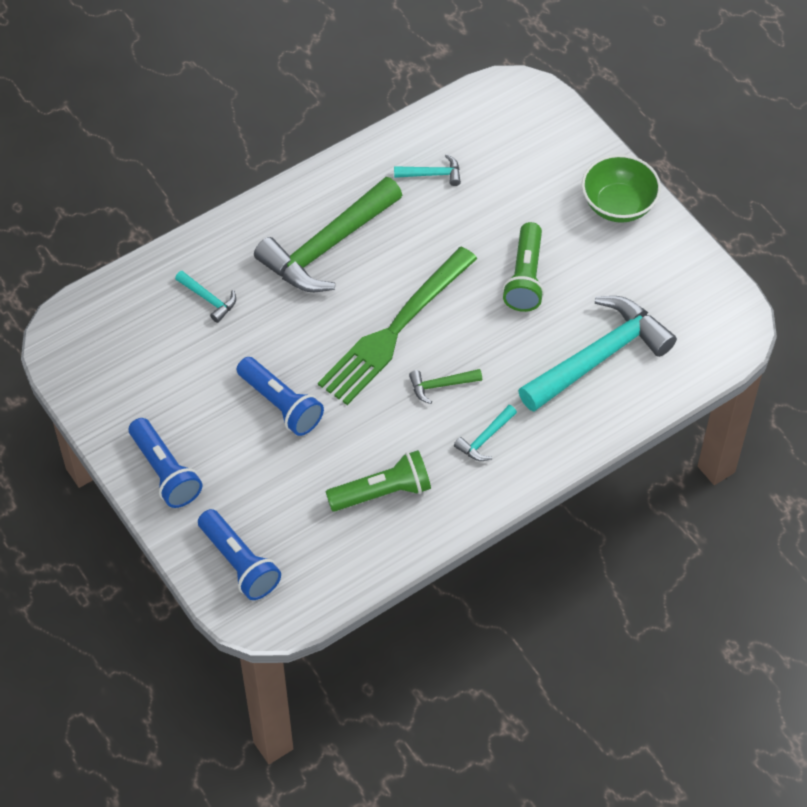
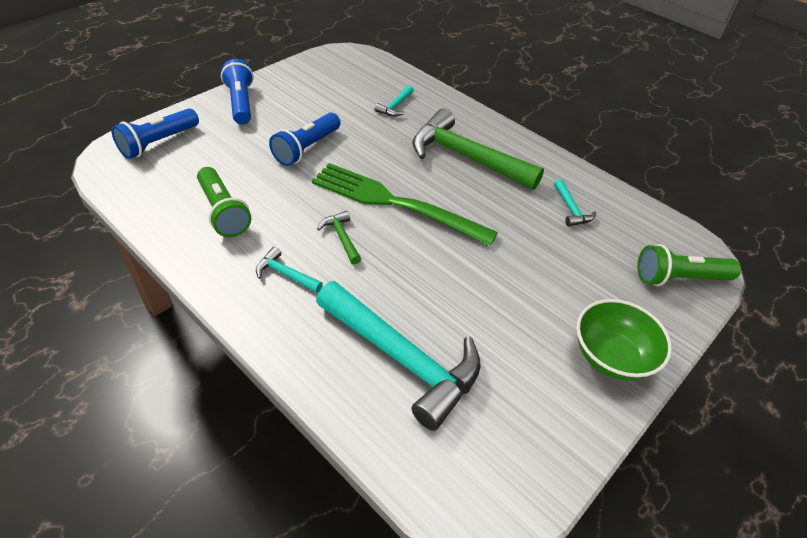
camera: 75 degrees right, 10 degrees down
(165, 472) = (241, 103): blue flashlight -> blue flashlight turned 120 degrees clockwise
(525, 278) = (483, 285): green flashlight -> green flashlight (678, 278)

